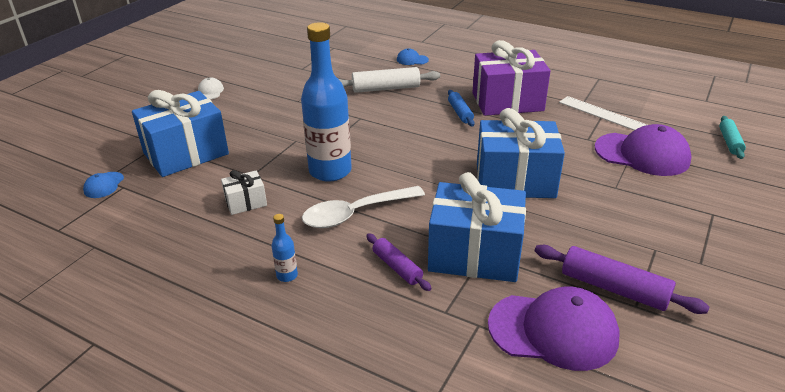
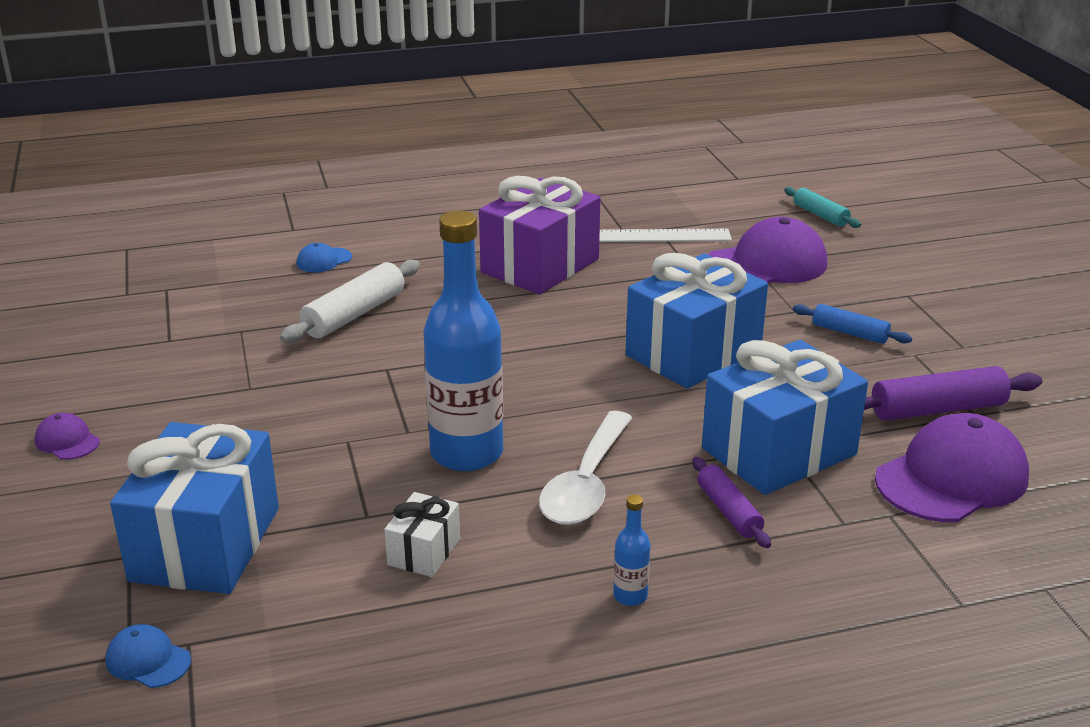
camera: 45 degrees left, 5 degrees down
(104, 185) = (148, 660): blue cap -> blue cap turned 150 degrees clockwise
(210, 91) = (67, 441): white cap -> purple cap
(397, 267) = (729, 511): purple rolling pin -> purple rolling pin turned 60 degrees clockwise
(460, 113) = (506, 304): blue rolling pin -> blue rolling pin (850, 333)

